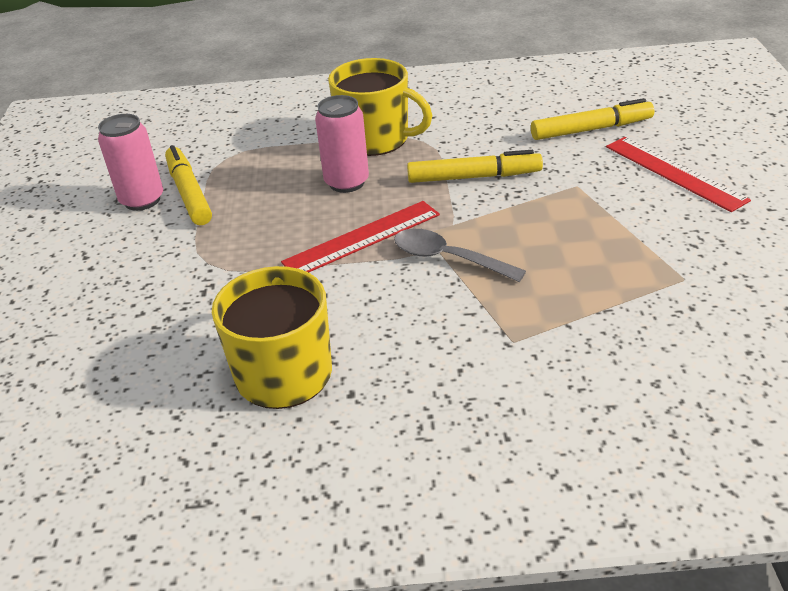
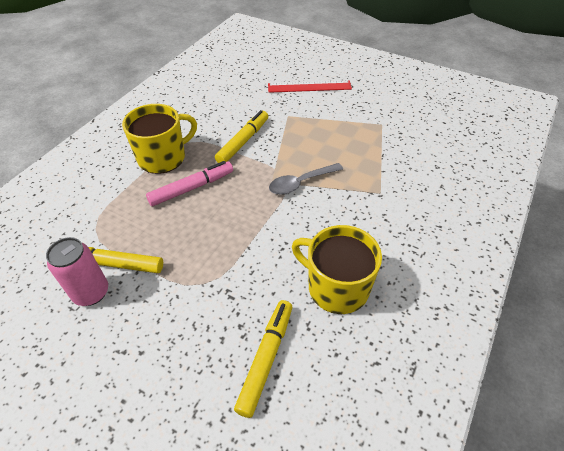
camera: 60 degrees left, 10 degrees up
(346, 182) = (191, 188): pink can -> pink marker
(362, 238) = (251, 205): red ruler -> none
(591, 129) = (249, 88): yellow marker -> yellow marker (266, 359)

